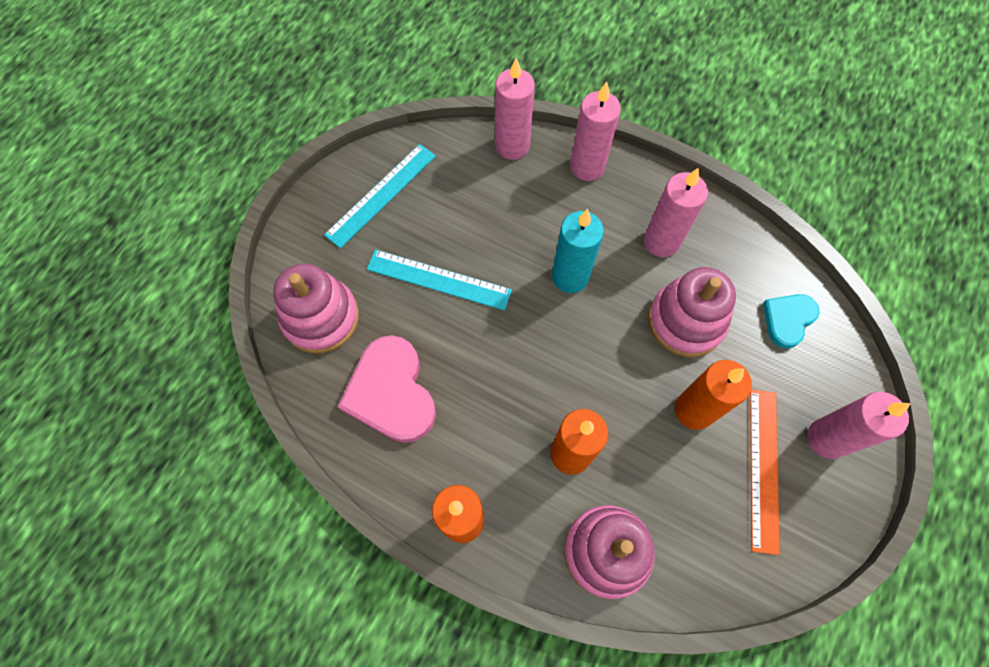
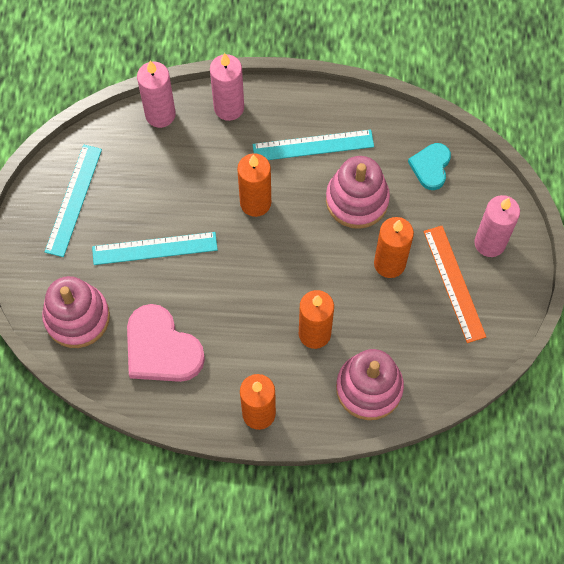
camera: 25 degrees left, 0 degrees up
(570, 277) = (255, 203): turquoise candle -> orange candle
(661, 241) = (313, 145): pink candle -> turquoise ruler

